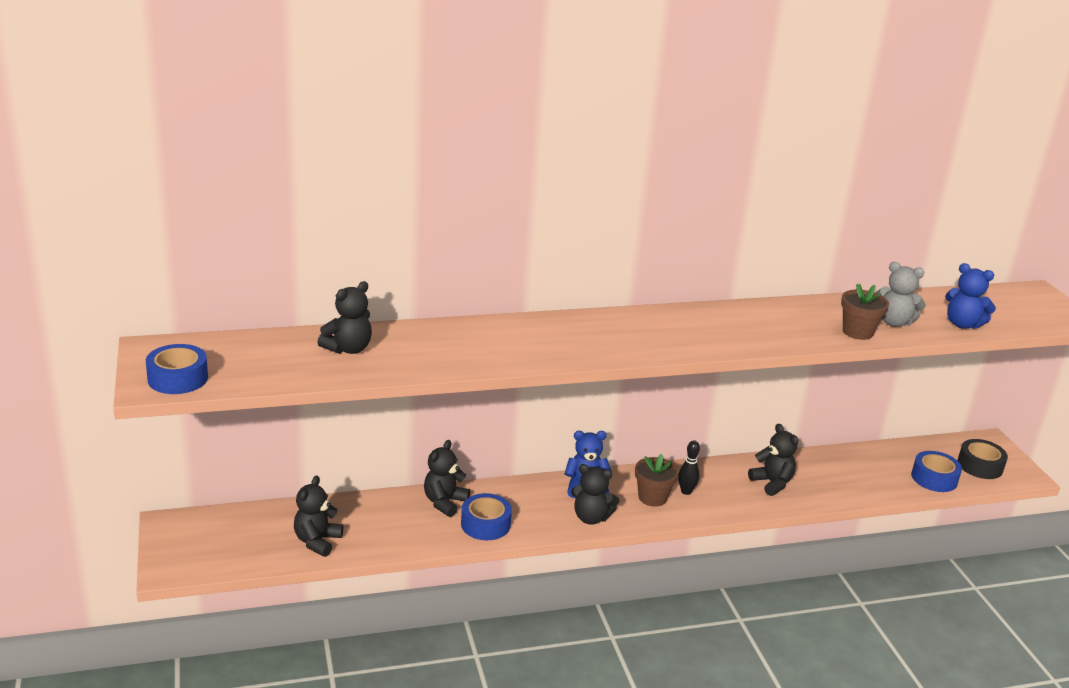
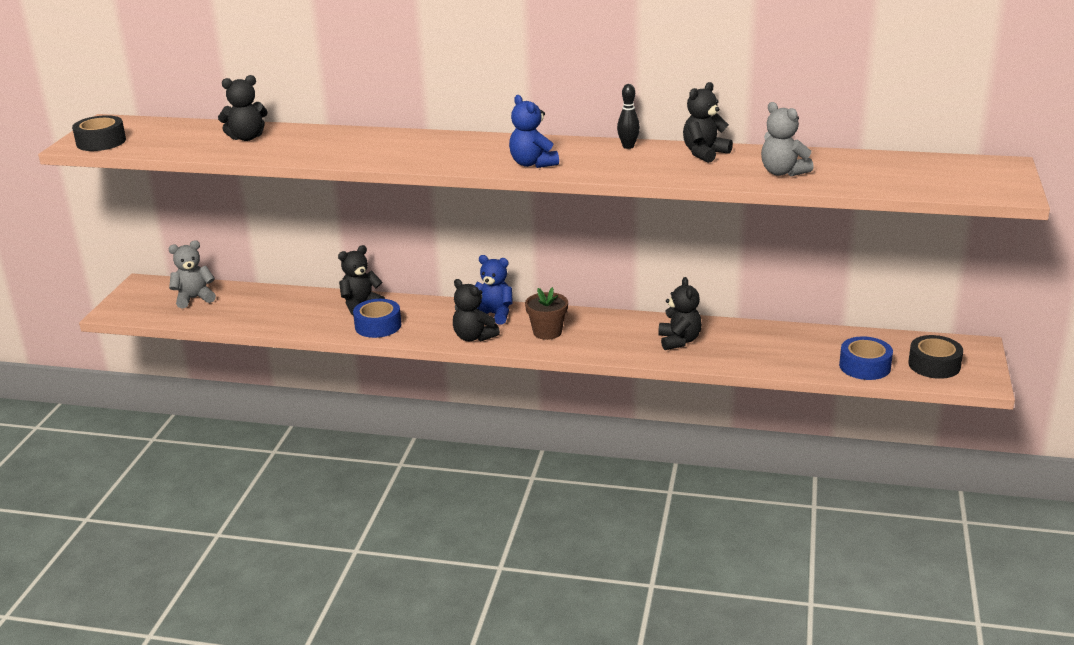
camera: 30 degrees right, 0 degrees up
(178, 378) = (101, 142): blue tape -> black tape
(251, 531) = (194, 298): none -> grey teddy bear
(317, 541) = (234, 314): black teddy bear -> black teddy bear (704, 153)
(686, 491) = (585, 333): black bowling pin -> black bowling pin (628, 146)
(857, 332) = (729, 175): brown flower pot -> none
(962, 324) = (861, 182): blue teddy bear -> blue teddy bear (532, 164)

